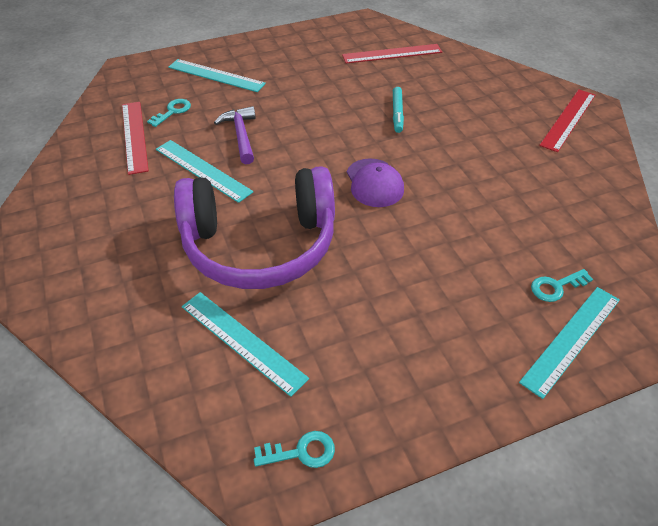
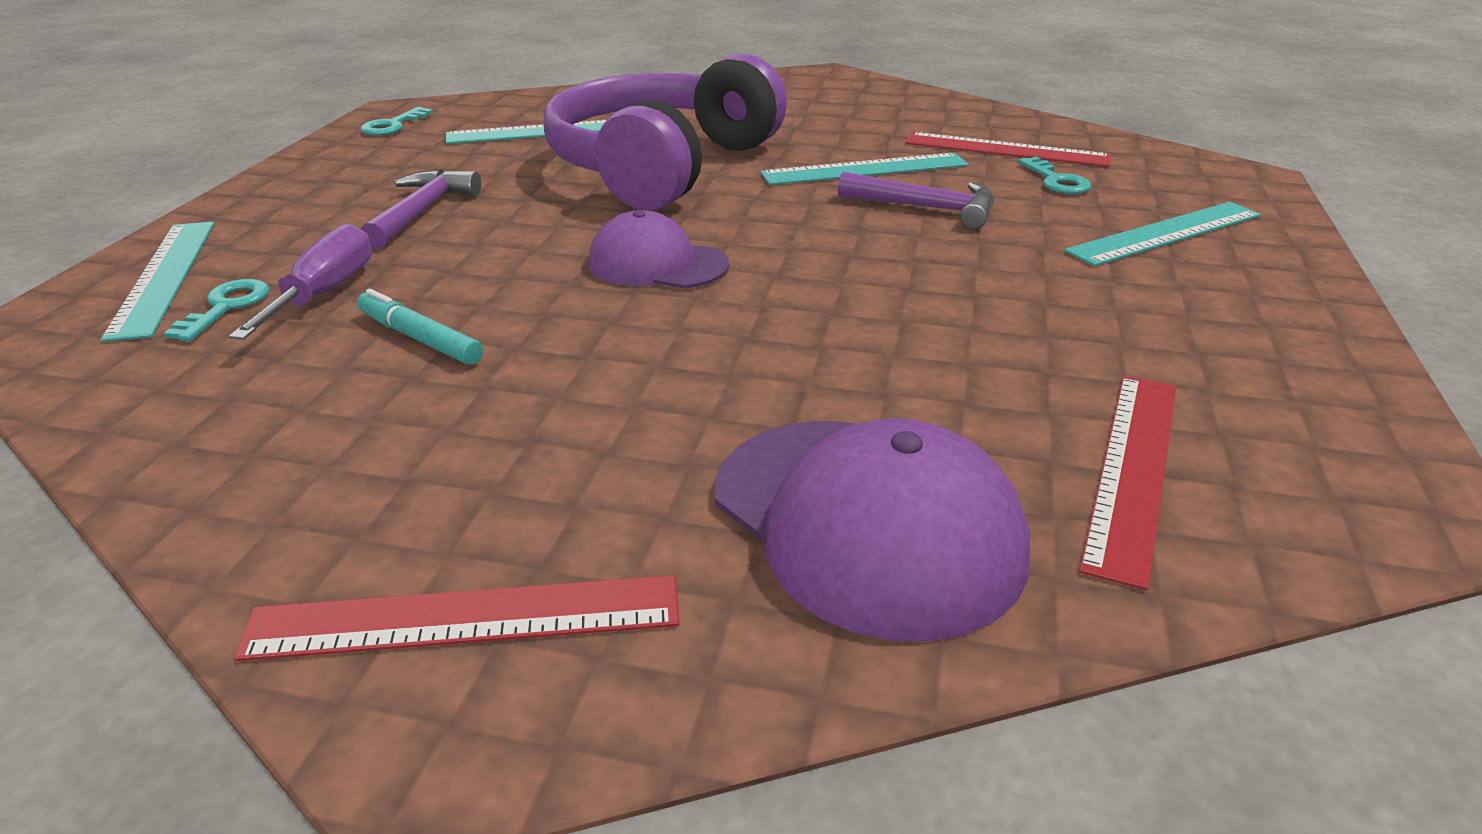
camera: 125 degrees right, 15 degrees down
(397, 113) = (829, 361): turquoise marker -> turquoise marker (420, 339)
(409, 301) = (422, 211): none -> purple hammer
(463, 82) = (866, 523): none -> purple cap
(510, 264) = (324, 294): none -> purple screwdriver
(568, 119) = (465, 619): red ruler -> red ruler turned 75 degrees counterclockwise

